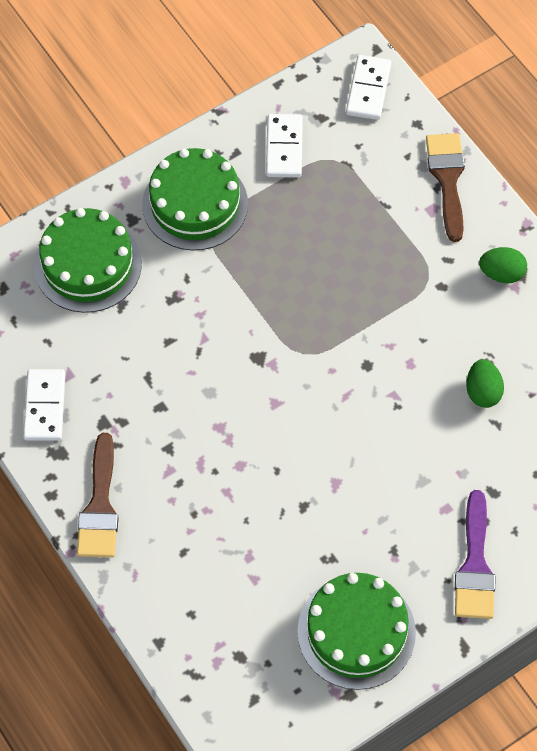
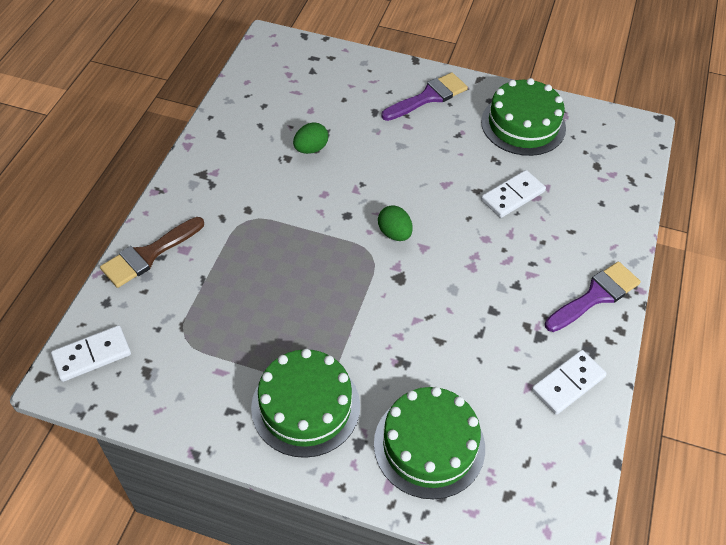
camera: 130 degrees left, 10 degrees down
(100, 506) = (595, 296): brown brush -> purple brush
(284, 148) = (198, 378): white domino -> white domino (512, 196)
(501, 273) = (209, 184): green egg -> green egg (394, 233)

